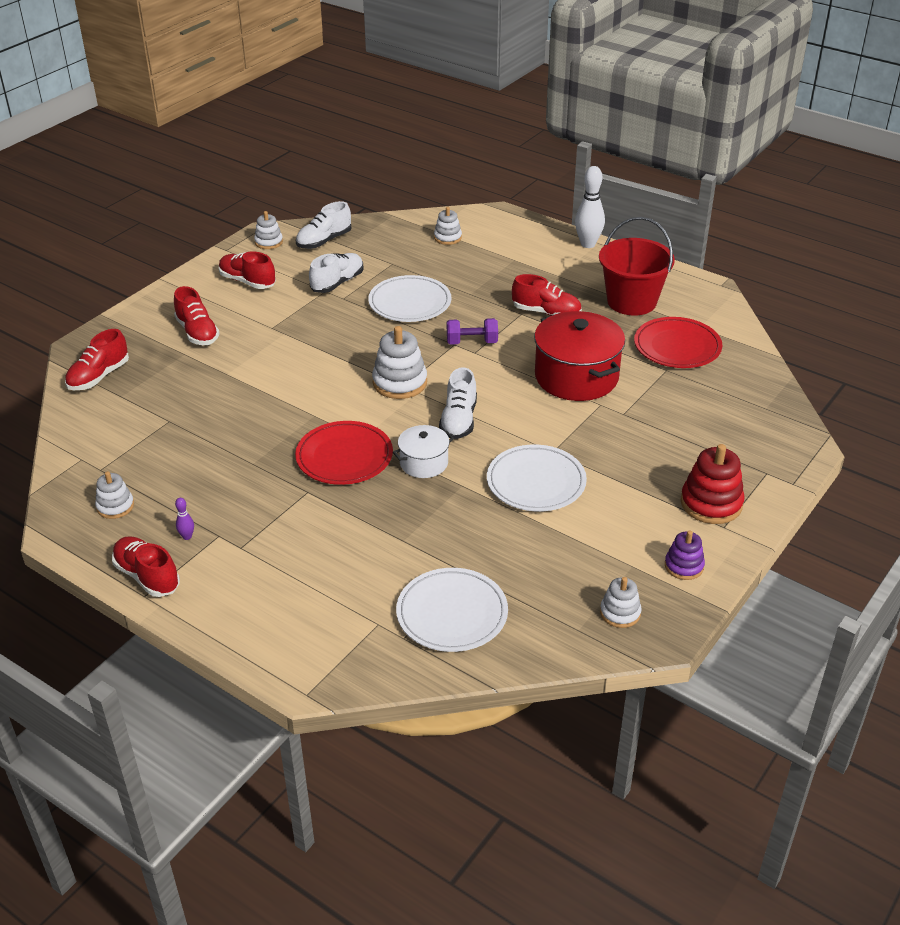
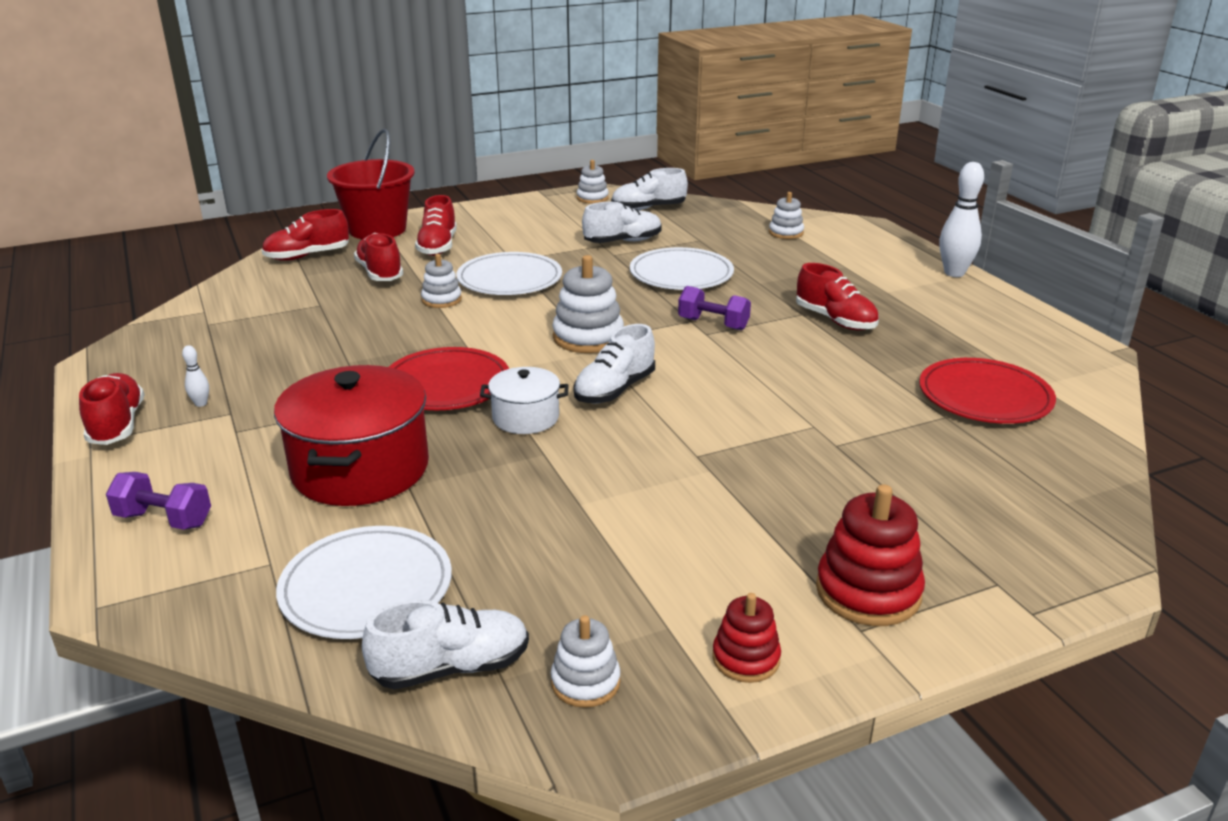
camera: 30 degrees right, 10 degrees down
(115, 506) = (177, 357): white stacking toy -> white stacking toy (441, 300)
(187, 536) = (201, 403): purple bowling pin -> white bowling pin
(247, 281) = (535, 221): red shoe -> red shoe (380, 273)
(275, 626) = (164, 520): none -> purple dumbbell
(536, 482) = (639, 481): white plate -> white plate (509, 279)
(546, 636) = (451, 668): none -> white shoe
(576, 377) = (810, 389): red pot -> red pot (360, 469)
(631, 301) = (961, 337): red bucket -> red bucket (377, 229)
(684, 566) = (746, 658): purple stacking toy -> red stacking toy

